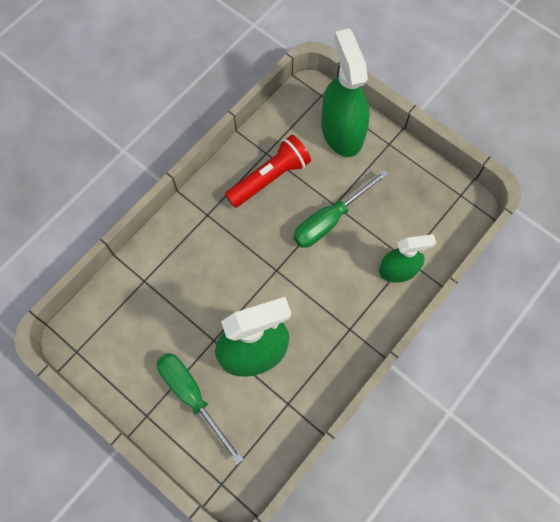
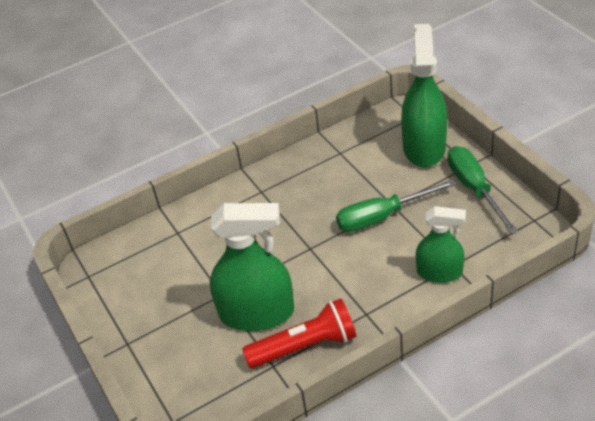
camera: 25 degrees right, 25 degrees down
(192, 396) = (179, 337): green screwdriver -> green screwdriver (474, 188)
(270, 178) = (335, 172): red flashlight -> red flashlight (305, 346)

